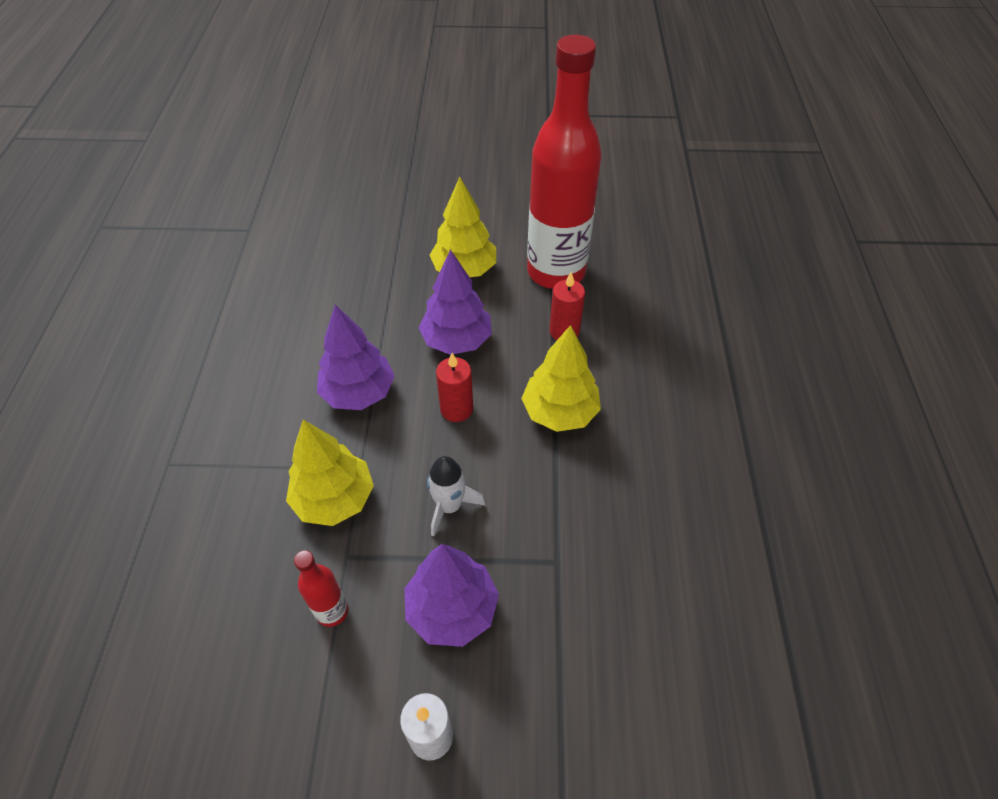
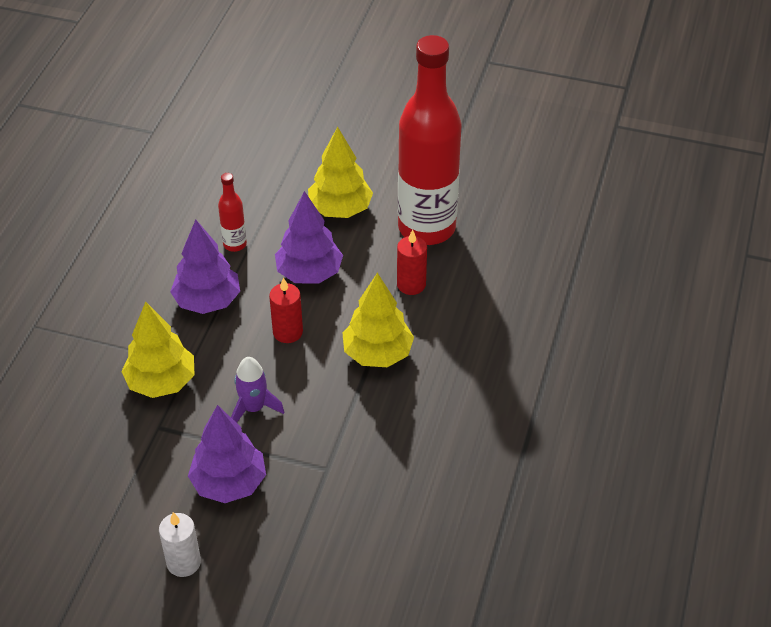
camera: 15 degrees right, 5 degrees down
(332, 611) = (135, 463): red bottle -> red bottle (235, 244)
(449, 506) = (254, 408): white rocket -> purple rocket

